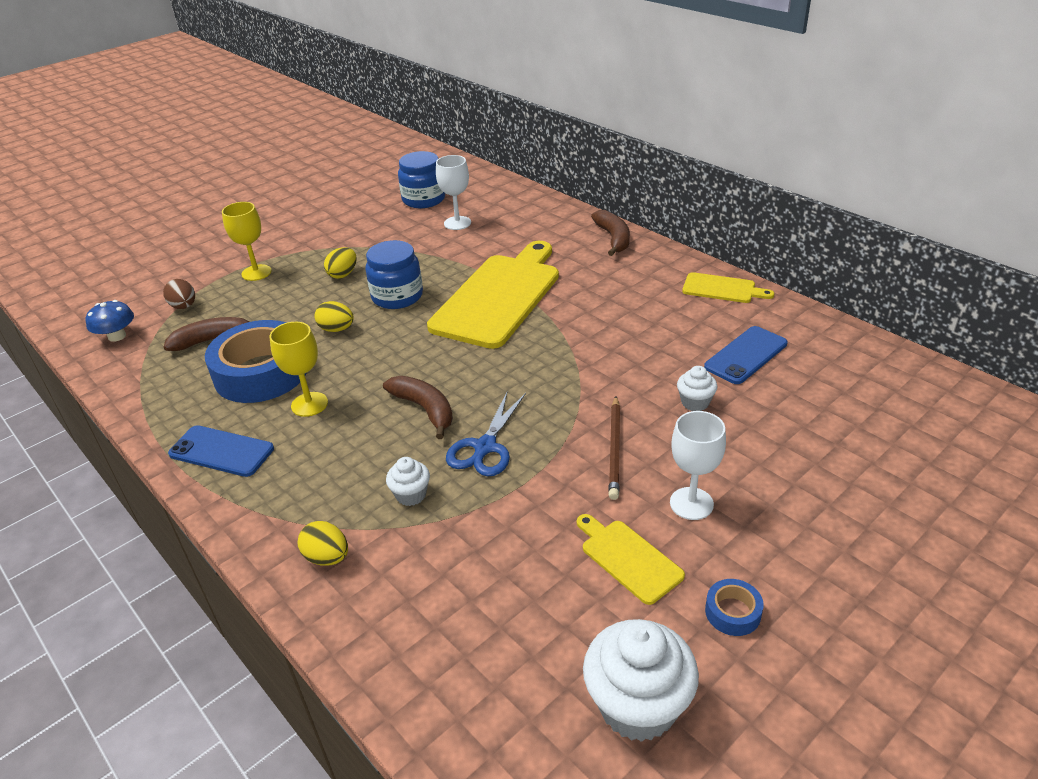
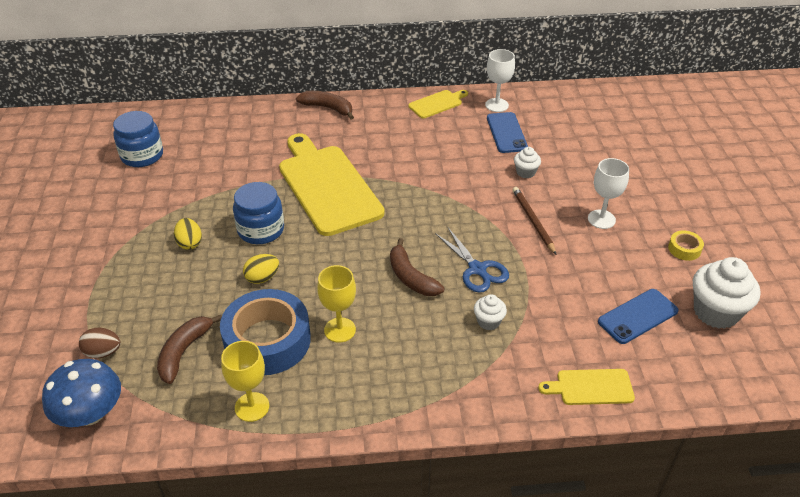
camera: 55 degrees left, 5 degrees up
(117, 336) = (90, 413): blue mushroom -> blue mushroom, size x1.53
(221, 451) = (342, 398): blue phone -> blue phone (637, 316)
(256, 273) = (113, 289): yellow goblet -> yellow goblet (252, 407)
(327, 557) = (509, 385): yellow egg -> none
(425, 409) = (411, 277): brown banana -> brown banana turned 120 degrees counterclockwise
(457, 223) = (204, 157): white goblet -> white goblet (496, 105)
(615, 449) = (533, 221): brown pencil -> brown pencil turned 150 degrees counterclockwise
(628, 558) = (620, 263): yellow cutting board -> yellow cutting board (591, 387)
(732, 612) = (684, 249): blue tape -> yellow tape

